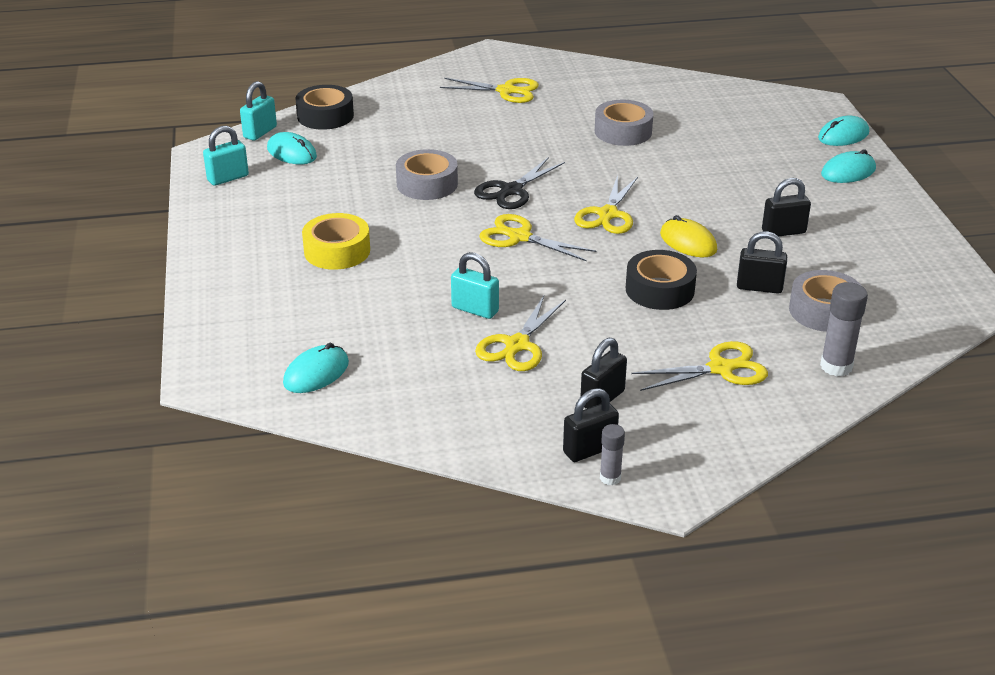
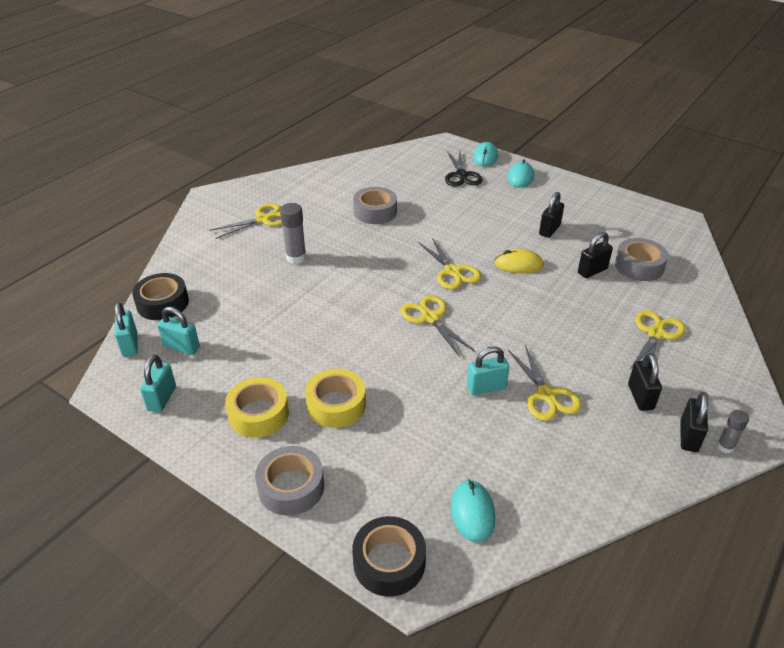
camera: 45 degrees left, 5 degrees up
(274, 224) = (258, 414): none -> yellow tape
(292, 153) = (181, 347): turquoise mouse -> turquoise padlock
(427, 184) = (316, 315): grey tape -> grey tape (291, 487)
(511, 190) = (375, 288): black scissors -> black scissors (461, 175)
(520, 237) = (430, 318): yellow scissors -> yellow scissors turned 75 degrees clockwise
(660, 289) = (553, 304): black tape -> black tape (389, 562)
(836, 366) = (694, 295): grey glue stick -> grey glue stick (296, 258)

